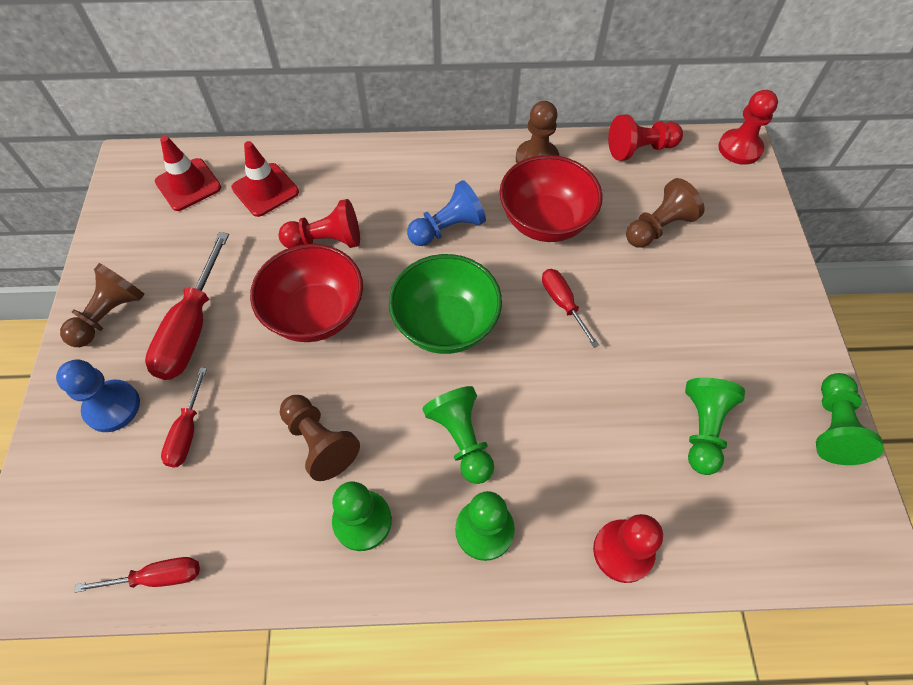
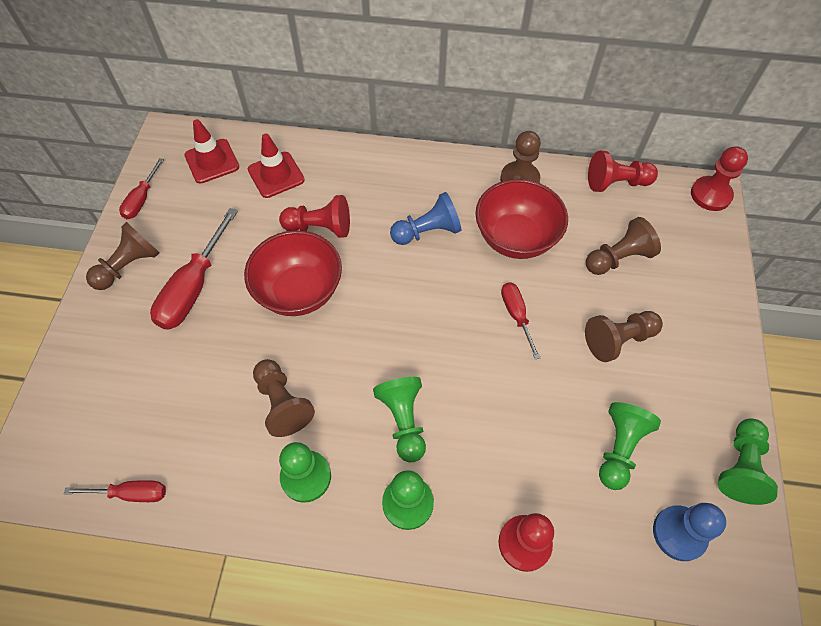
camera: 10 degrees right, 0 degrees up
(112, 407) = (118, 345): blue pawn -> blue pawn (679, 533)
(187, 431) = (175, 375): red screwdriver -> red screwdriver (142, 199)
(446, 325) = (409, 318): green bowl -> none
(677, 313) = (618, 340): none -> brown pawn

